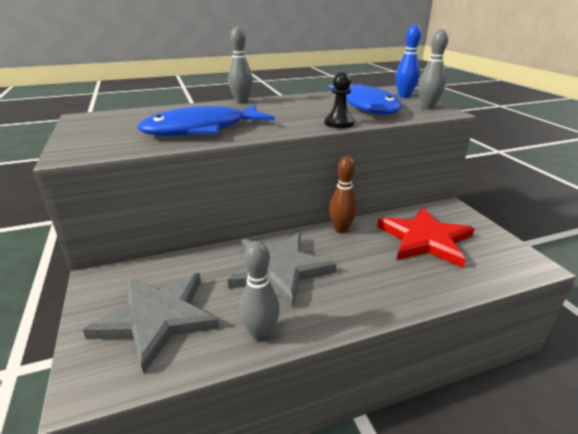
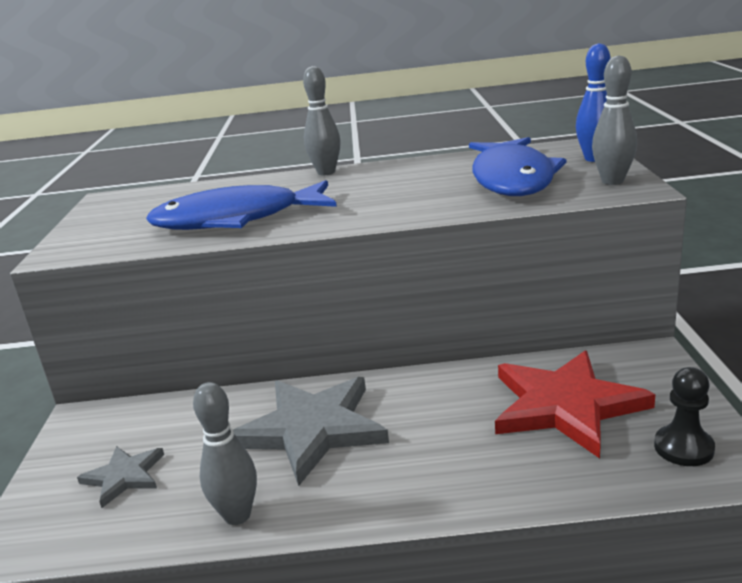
camera: 20 degrees right, 5 degrees down
(157, 318) = (124, 476): grey star -> grey star, size x0.51
(339, 123) = (437, 211): black pawn -> black pawn (683, 448)
(341, 229) = (437, 378): brown bowling pin -> none

